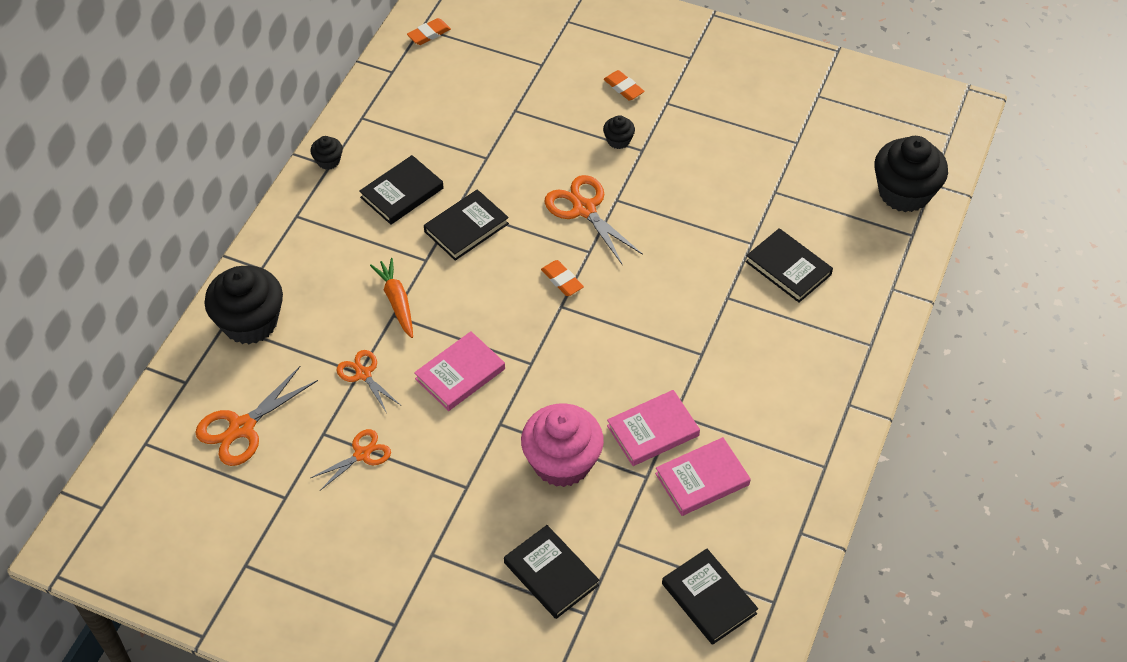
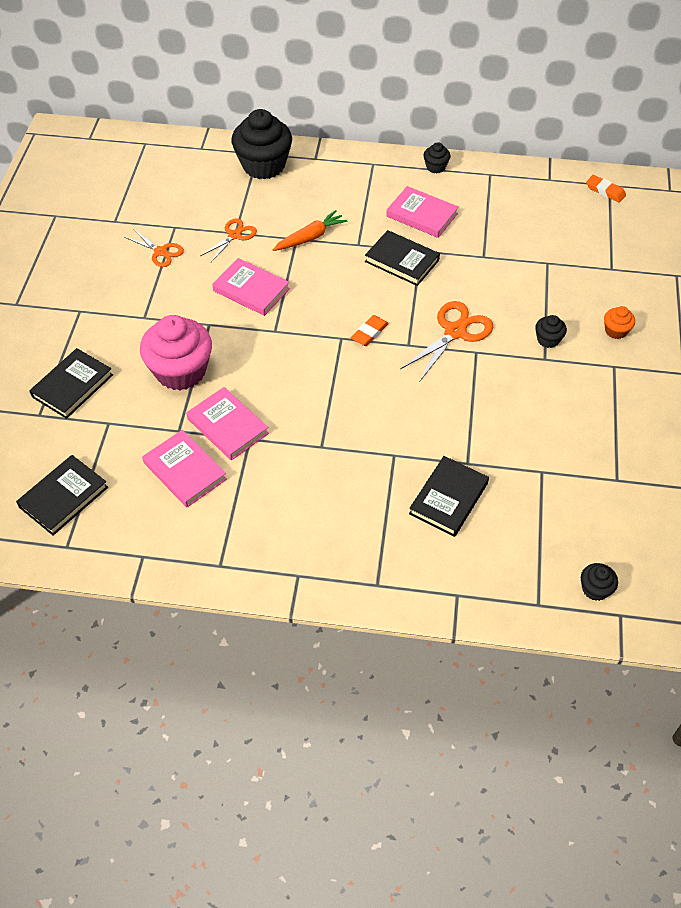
camera: 75 degrees right, 0 degrees up
(242, 428) = (169, 185): orange scissors -> none
(402, 193) = (422, 215): black book -> pink book
(623, 88) = (615, 331): orange eraser -> orange cupcake
(904, 192) = (595, 589): black cupcake -> black cupcake, size x0.45

